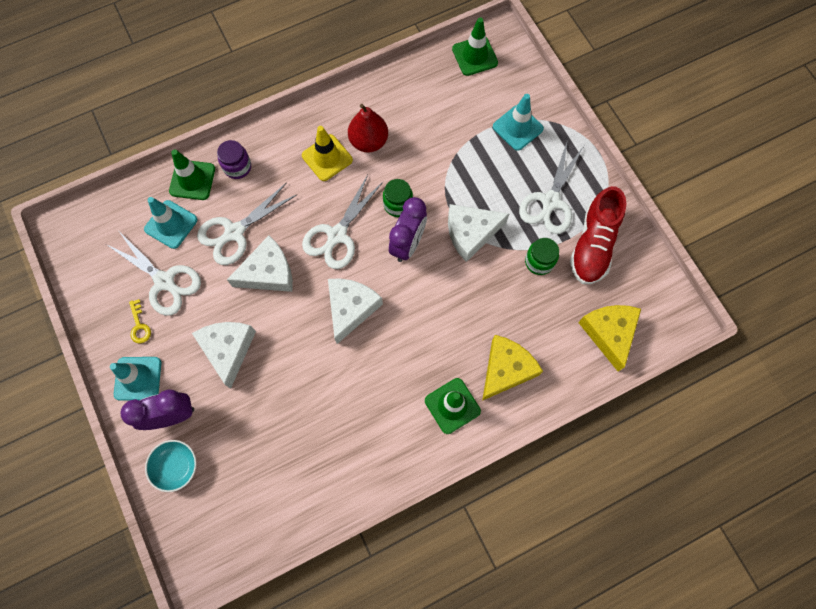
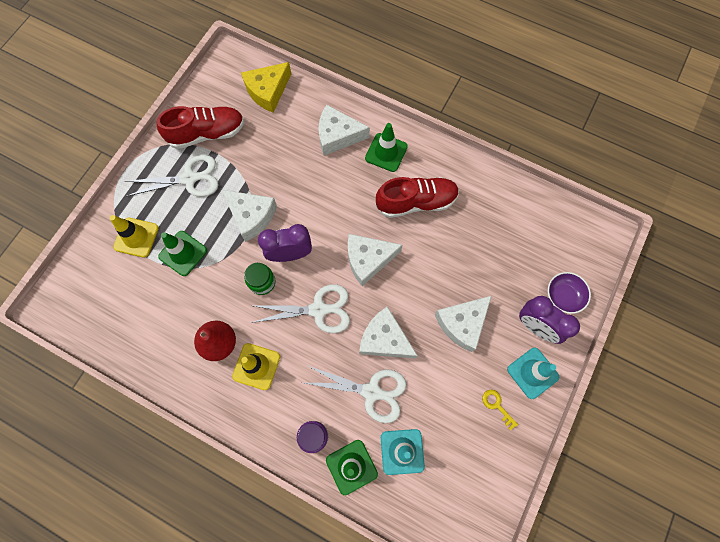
camera: 125 degrees left, 0 degrees up
(139, 325) = (497, 406): yellow key -> yellow key turned 75 degrees counterclockwise
(164, 281) = (450, 416): white scissors -> none
(176, 466) = (563, 296): turquoise bowl -> purple bowl
(375, 396) = (416, 202): none -> red shoe
(474, 56) = (82, 312): green traffic cone -> green traffic cone (183, 253)
(506, 369) = (338, 136): yellow cheese -> white cheese
(517, 128) = (136, 237): turquoise traffic cone -> yellow traffic cone
(539, 262) = (244, 159): green jar -> none

